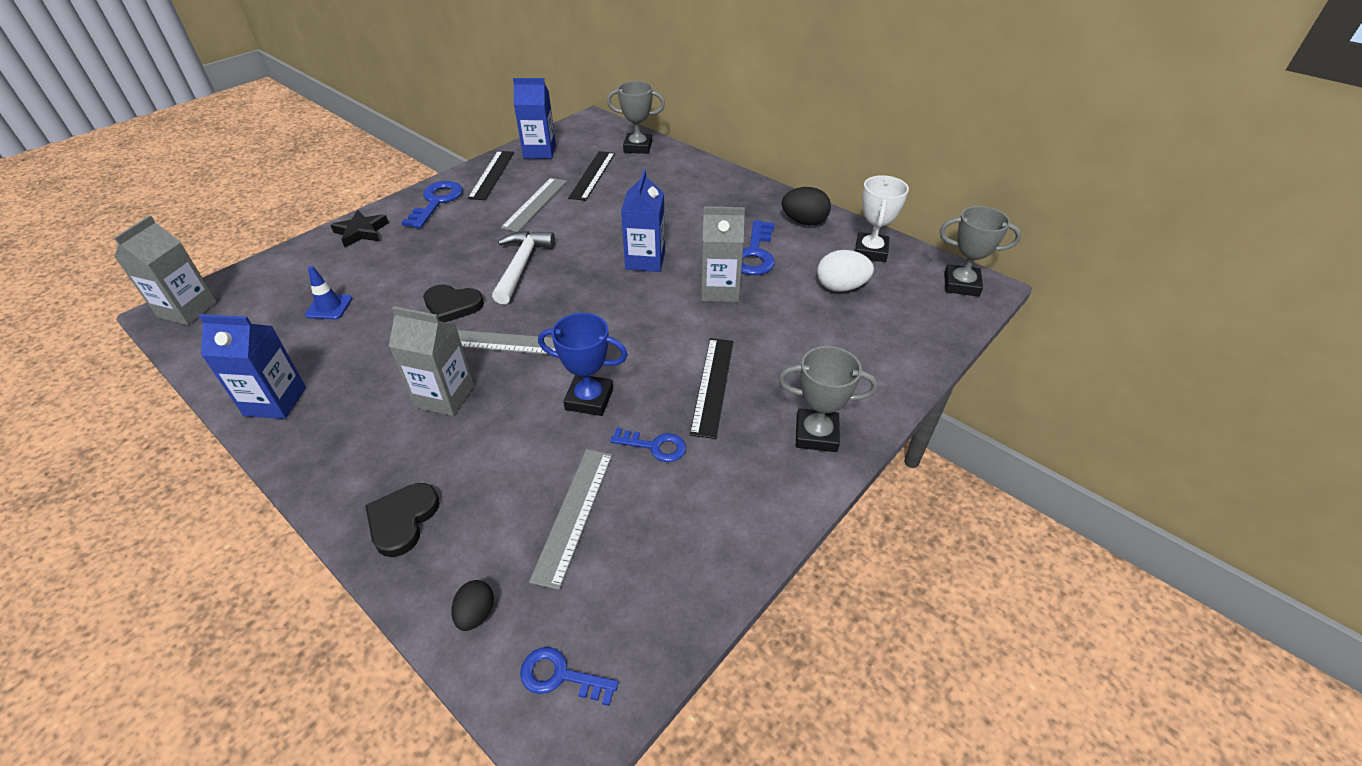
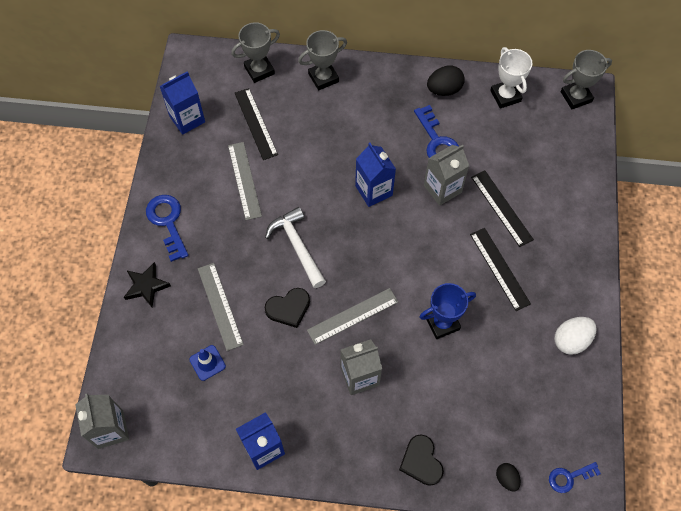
camera: 35 degrees left, 20 degrees up
(492, 174) = (177, 168): black ruler -> black ruler (501, 208)
(574, 514) = (501, 398): grey ruler -> grey ruler (220, 306)
(654, 446) = (504, 330): blue key -> none
(816, 434) = (577, 267): grey trophy -> grey trophy (323, 78)
(841, 287) = (510, 142): white egg -> white egg (571, 340)

